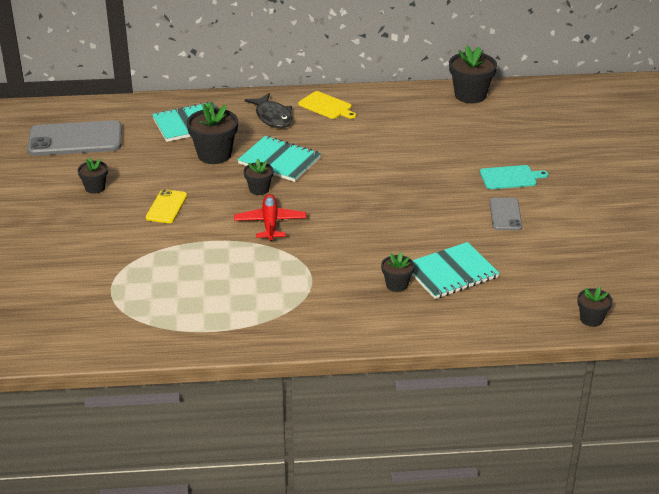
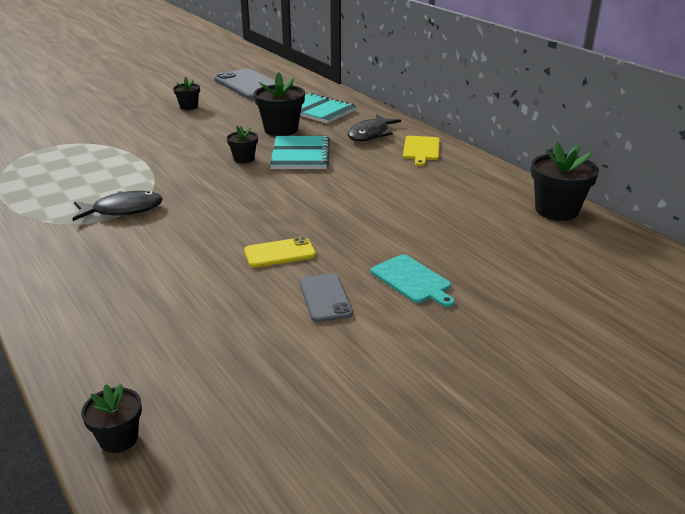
camera: 60 degrees right, 5 degrees down
(166, 207) = (183, 134): yellow phone -> yellow phone (280, 253)
(270, 223) = (191, 177): red plane -> none
(302, 269) = (123, 210): none -> black fish
(396, 285) = (123, 265): black flower pot -> none
(451, 273) = (168, 293): turquoise notebook -> none
(505, 214) = (325, 298): grey phone -> grey phone turned 75 degrees counterclockwise

